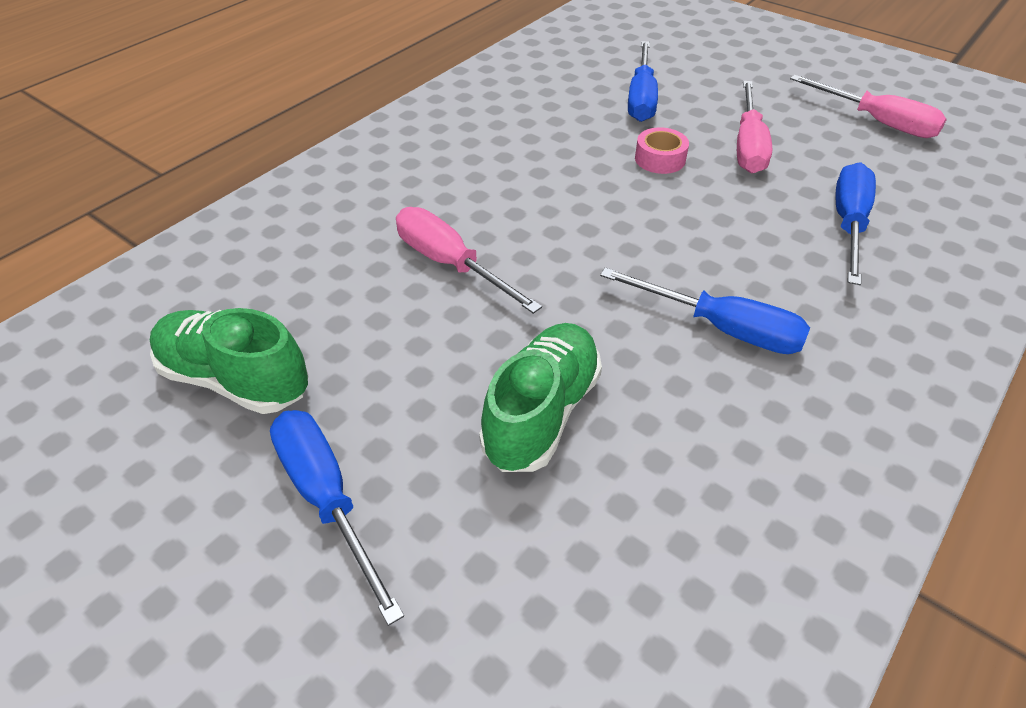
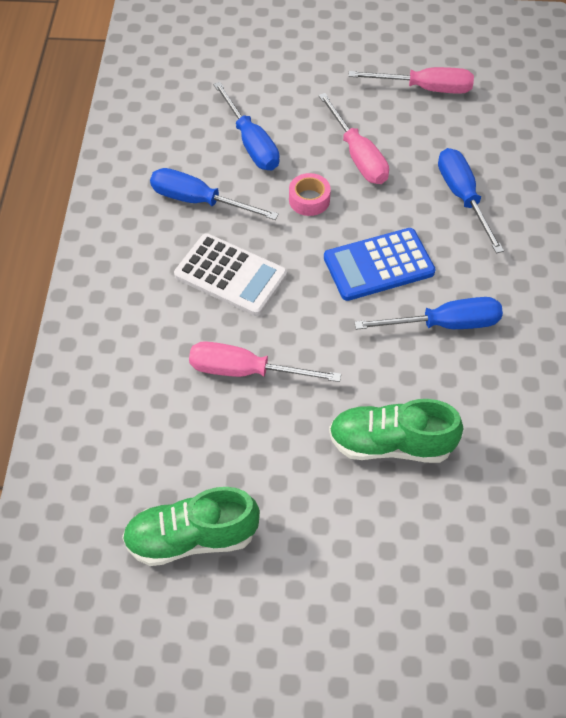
camera: 35 degrees left, 10 degrees up
(327, 498) = (321, 571): blue screwdriver -> blue screwdriver (199, 201)
(518, 183) = (230, 275): none -> white calculator
(541, 413) = (391, 444): green shoe -> green shoe turned 75 degrees counterclockwise
(688, 240) = (378, 265): none -> blue calculator

